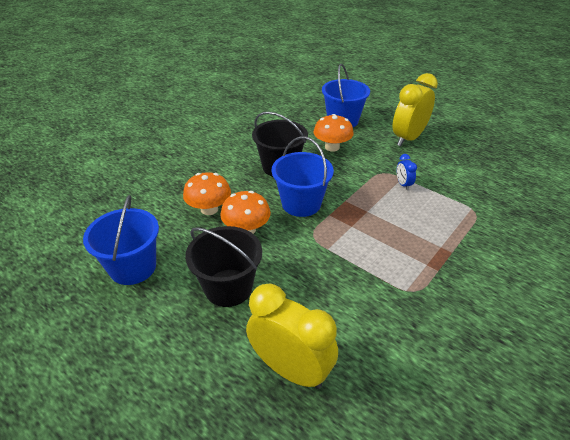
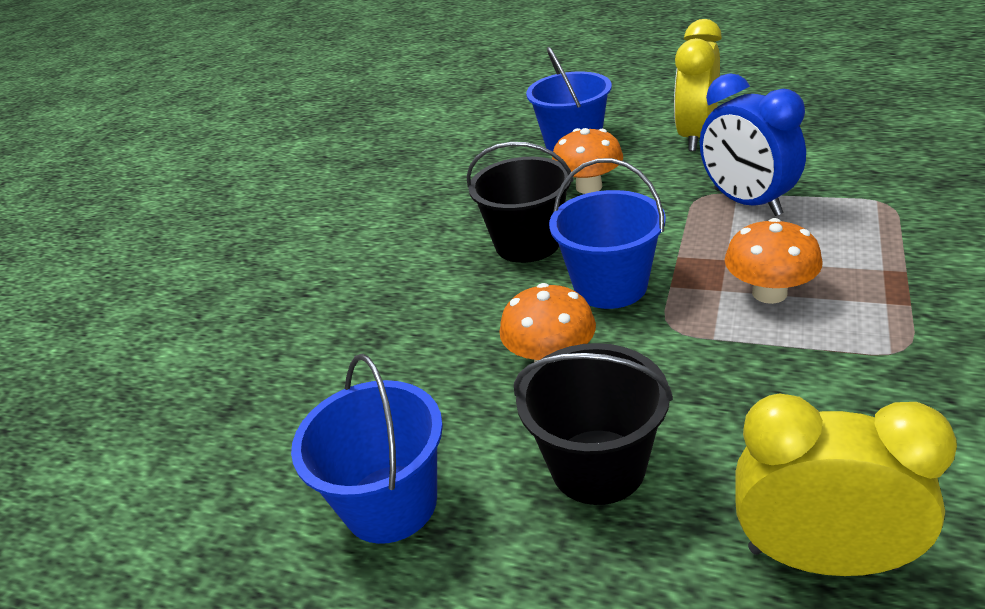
camera: 15 degrees left, 5 degrees down
(209, 209) = (458, 351): orange mushroom -> orange mushroom (769, 293)
(403, 184) = (747, 202): blue clock -> blue clock, size x2.28

